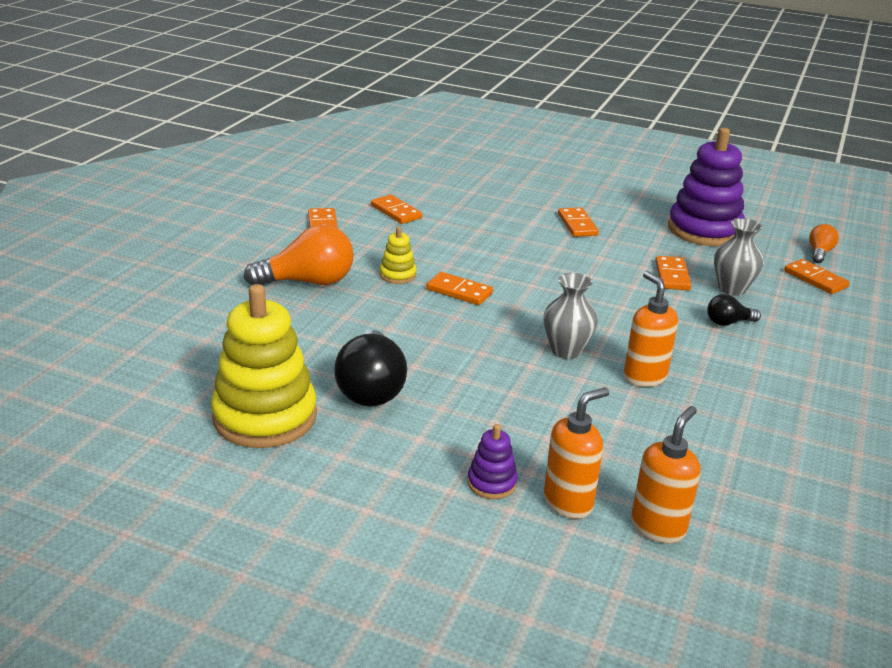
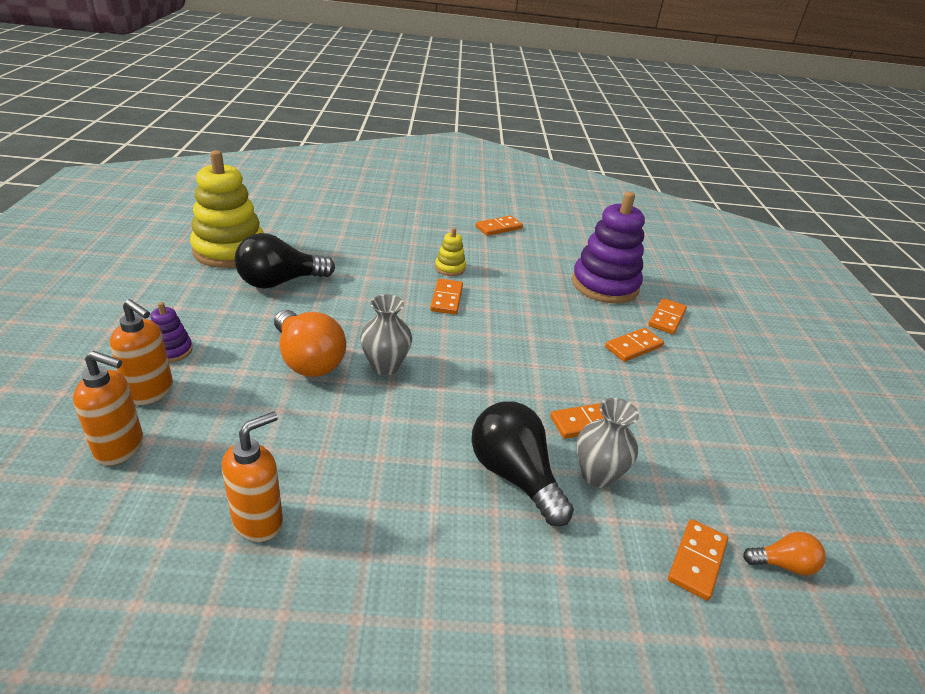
camera: 65 degrees right, 5 degrees up
(308, 282) = (410, 236): orange light bulb -> orange light bulb (308, 360)
(396, 212) = (553, 252): orange domino -> orange domino (667, 318)
(644, 377) = (364, 419): orange soap dispenser -> orange soap dispenser (258, 521)
(704, 230) = (724, 441): purple stacking toy -> purple stacking toy (604, 285)
(728, 323) = (514, 476): black light bulb -> black light bulb, size x1.95

